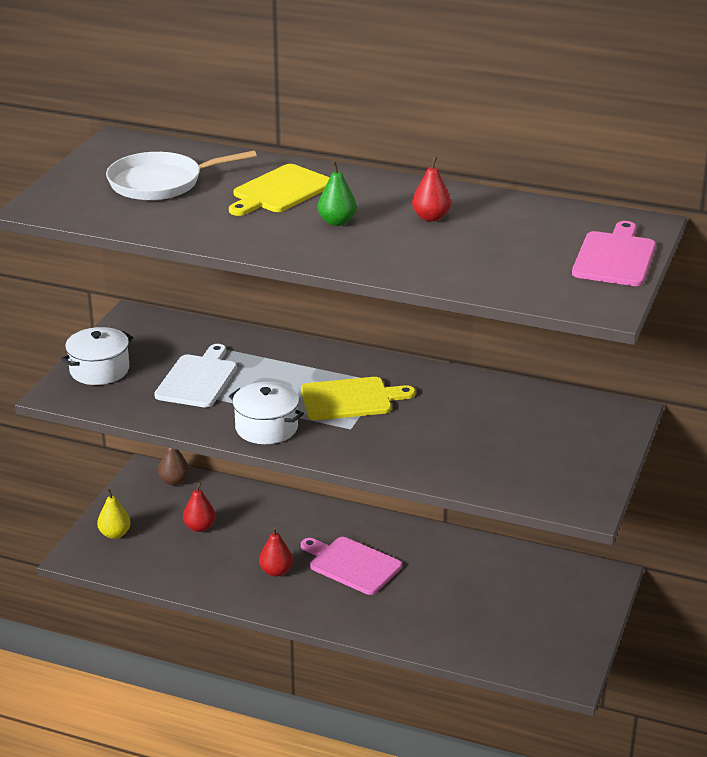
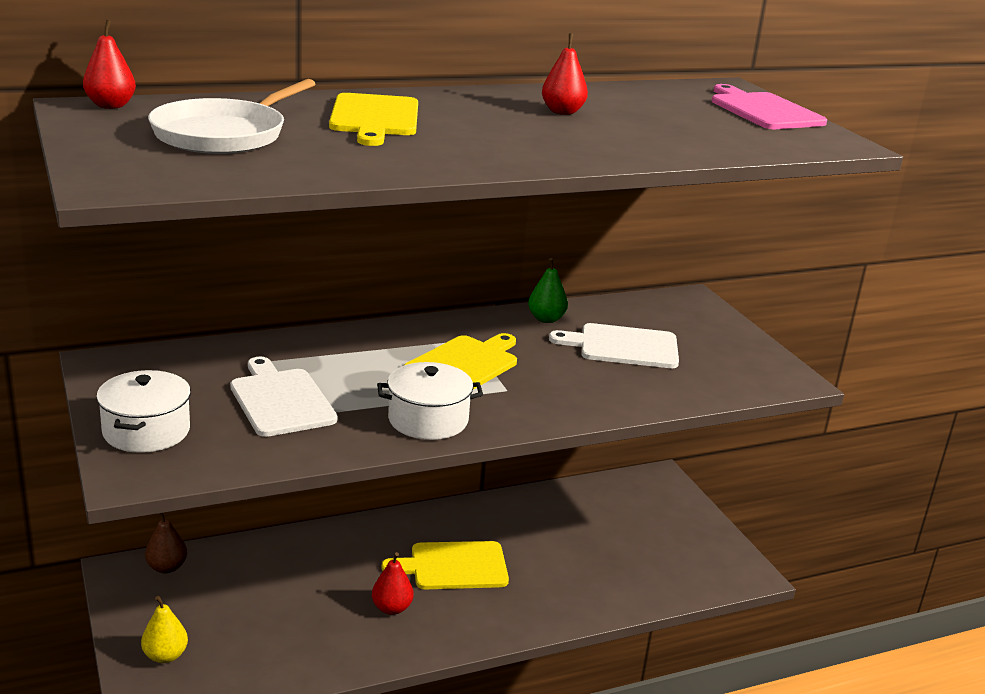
camera: 45 degrees left, 5 degrees down
(199, 527) = (256, 602): red pear -> red pear (111, 106)
(337, 222) = (489, 131): green pear -> green pear (546, 319)
(352, 564) = (453, 566): pink cutting board -> yellow cutting board
(492, 430) = (623, 346): none -> white cutting board

